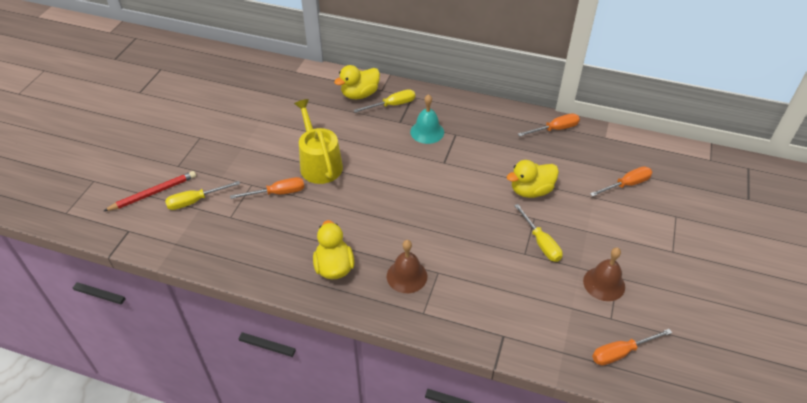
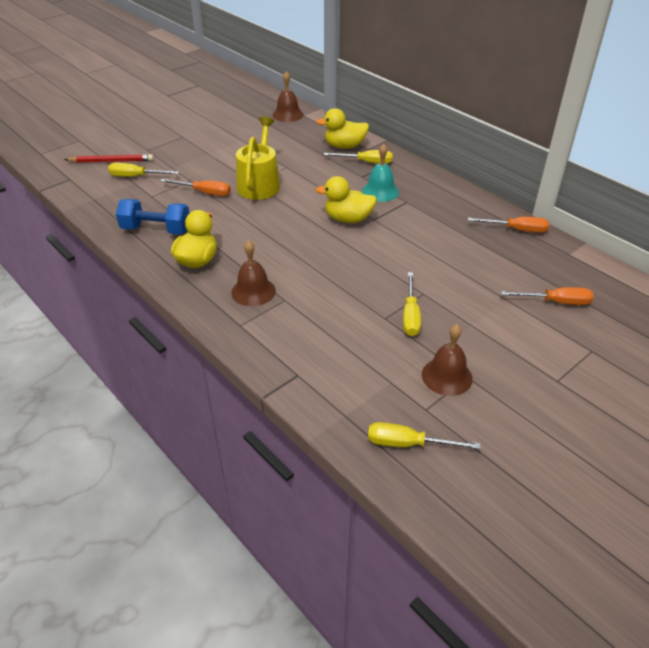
camera: 30 degrees right, 5 degrees down
(268, 251) = (156, 230): none -> blue dumbbell
(280, 76) = (287, 114): none -> brown bell
(531, 191) = (441, 270): yellow duck -> yellow duck (348, 219)
(621, 352) = (408, 444): orange screwdriver -> yellow screwdriver

